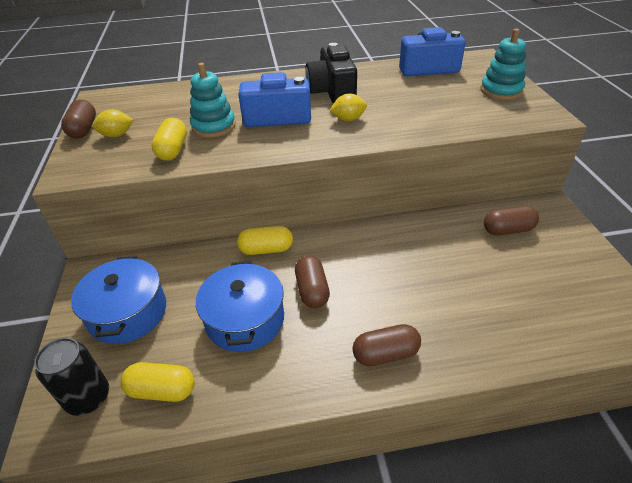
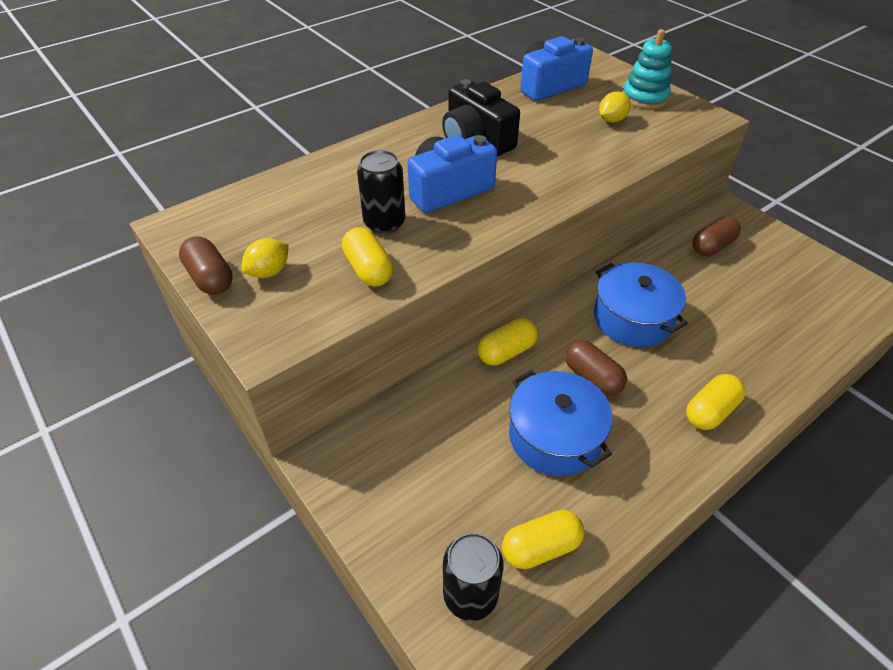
camera: 30 degrees left, 5 degrees up
(128, 313) = (421, 486): blue pot -> blue pot (633, 318)
(213, 126) = (384, 223): turquoise stacking toy -> black can
(348, 119) = (529, 172): yellow lemon -> yellow lemon (612, 120)
(385, 354) = (710, 411): brown capsule -> yellow capsule

